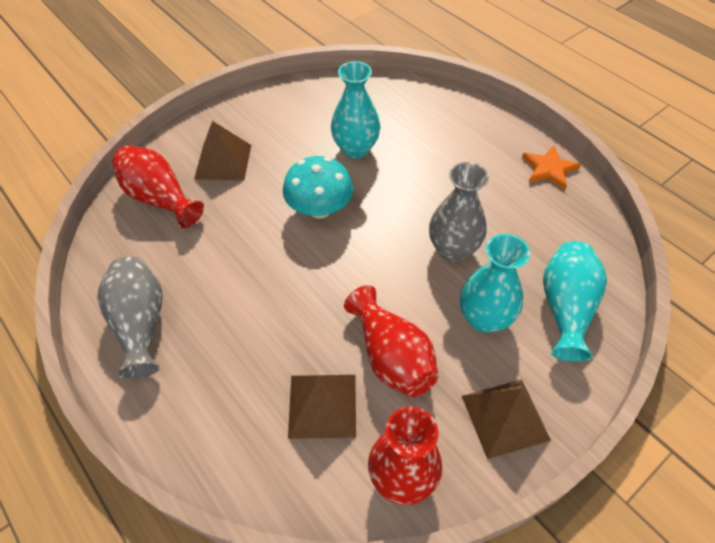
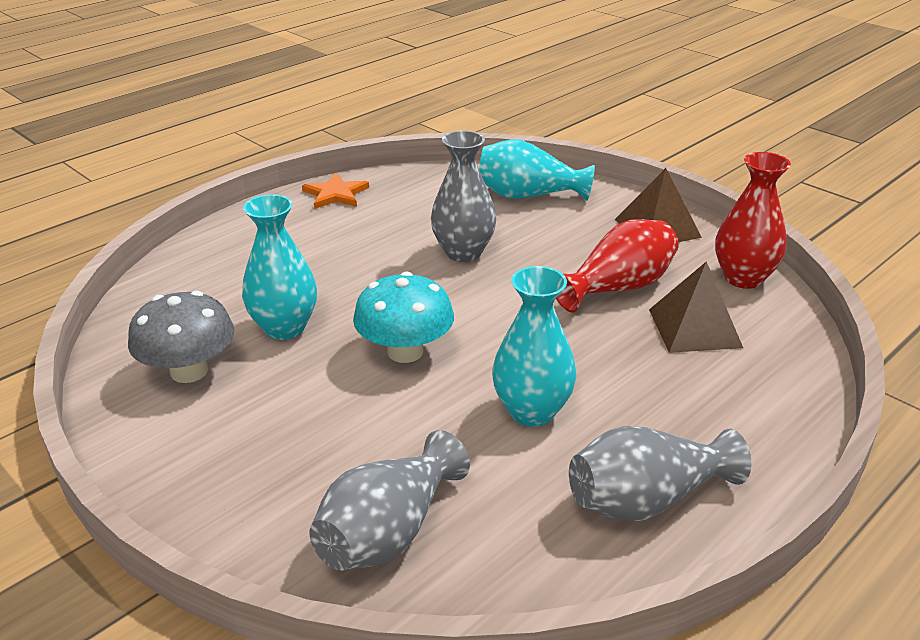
camera: 95 degrees left, 20 degrees down
(160, 198) = (388, 532): red vase -> grey vase
(223, 161) = (298, 464): brown pyramid -> none
(316, 112) = (189, 371): none -> grey mushroom
(484, 318) = (552, 236): turquoise vase -> turquoise vase (532, 411)

